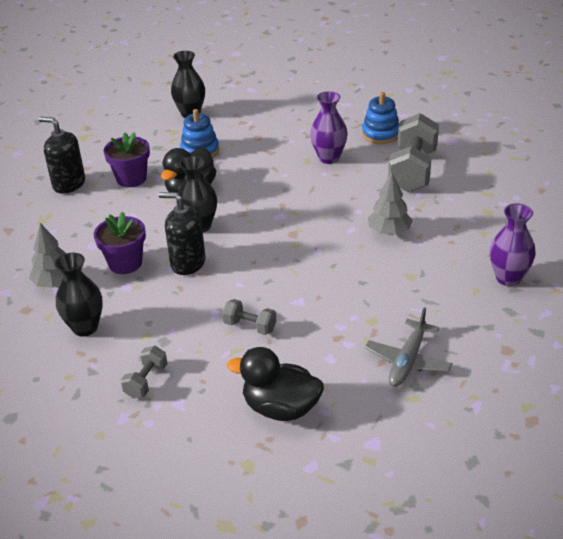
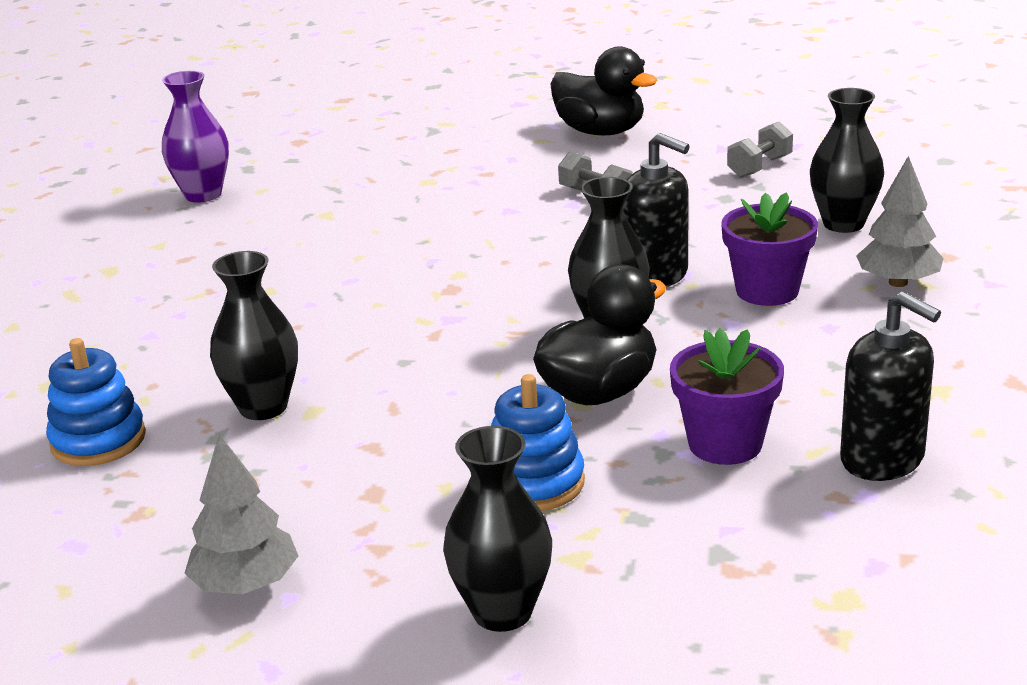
camera: 160 degrees left, 10 degrees down
(329, 158) = (263, 407): purple vase -> black vase
(389, 231) = (294, 267): grey tree -> grey tree (246, 585)
(408, 361) = (421, 146): grey plane -> none
(412, 171) = (137, 351): grey dumbbell -> none

